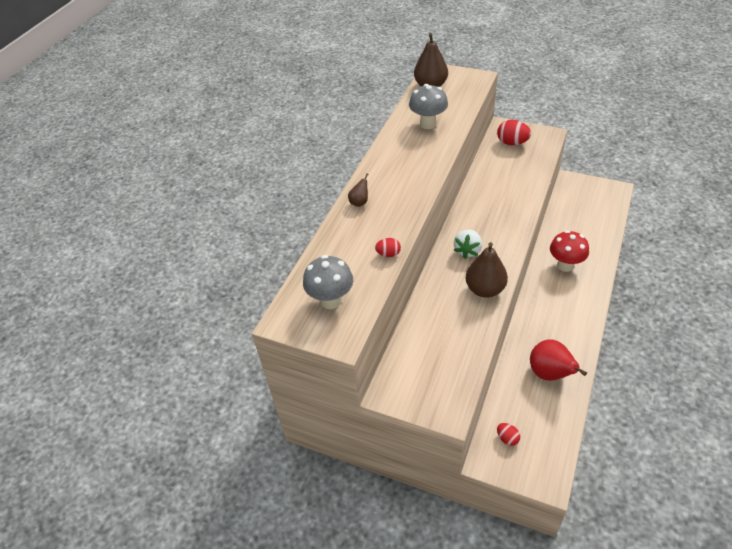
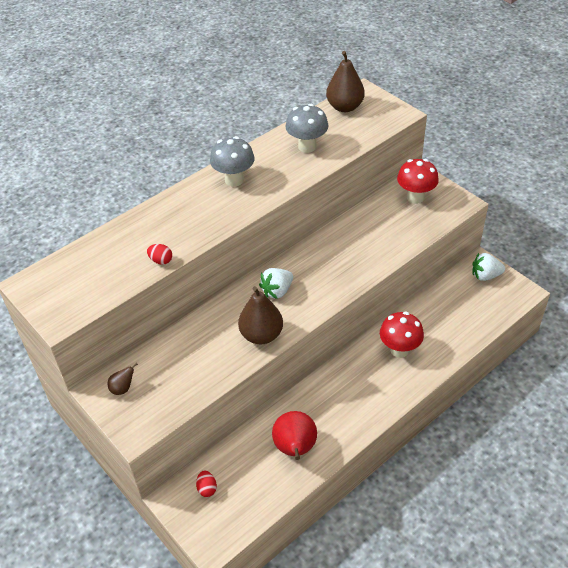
camera: 25 degrees right, 0 degrees up
(331, 300) = (79, 282): grey mushroom -> grey mushroom (234, 180)
(359, 202) = (178, 202): brown pear -> brown pear (123, 388)
(512, 143) = (415, 197): red egg -> red mushroom
(581, 188) = (485, 275): none -> white strawberry

